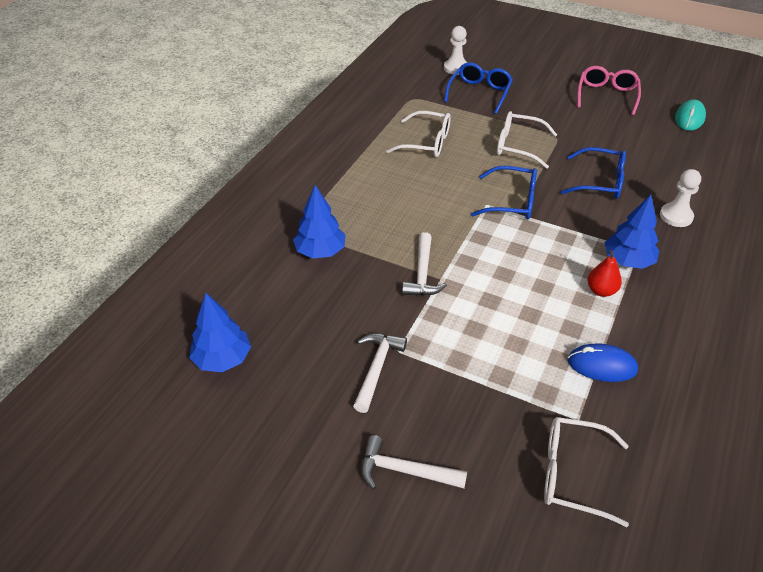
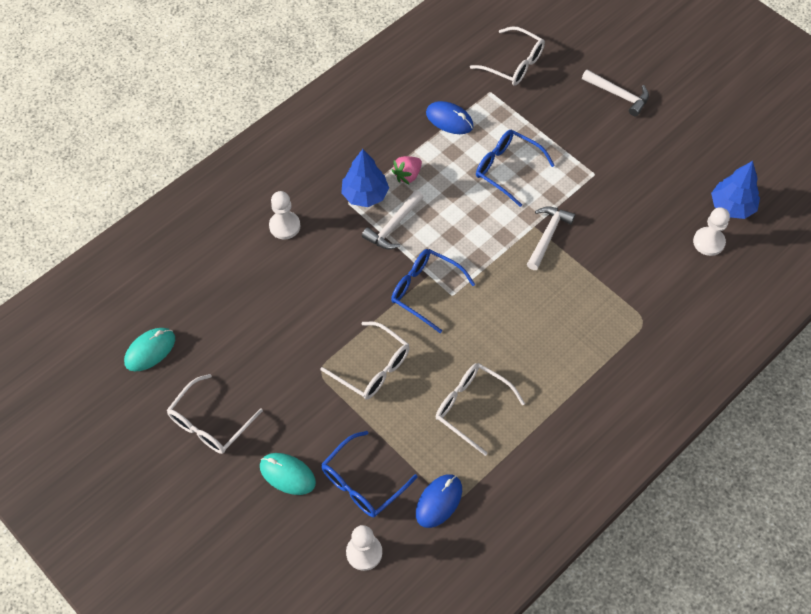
camera: 160 degrees left, 15 degrees up
(246, 313) = (708, 242): none -> white pawn
(320, 251) = (632, 287): blue tree -> none
(376, 368) = (615, 165): white hammer -> white hammer (393, 226)
(422, 96) = (439, 501): none -> blue mouse
(532, 86) = (287, 475): none -> turquoise mouse
(599, 182) = (323, 289): blue glasses -> blue glasses (507, 169)
(601, 291) = (407, 175): red pear -> pink strawberry
(606, 96) = (210, 423): pink glasses -> white glasses

